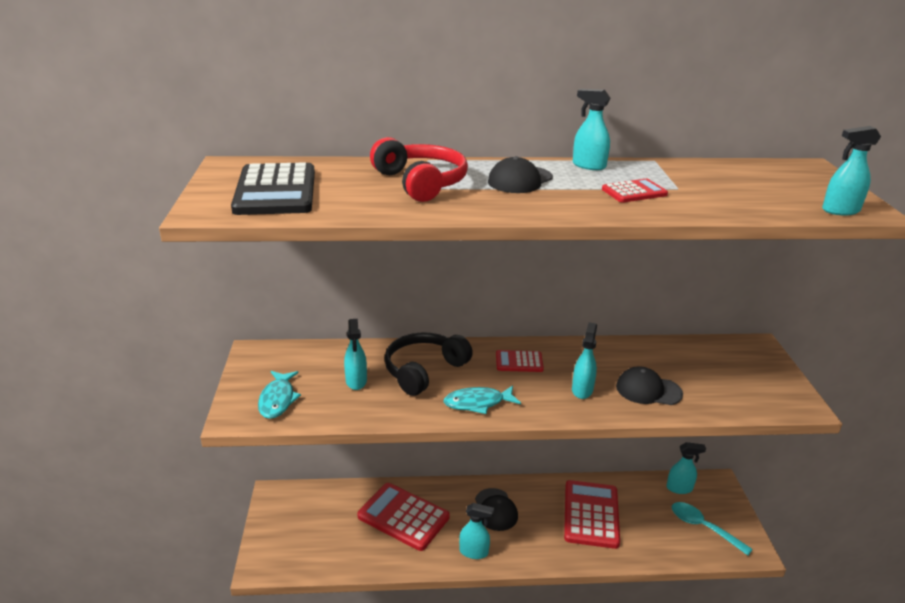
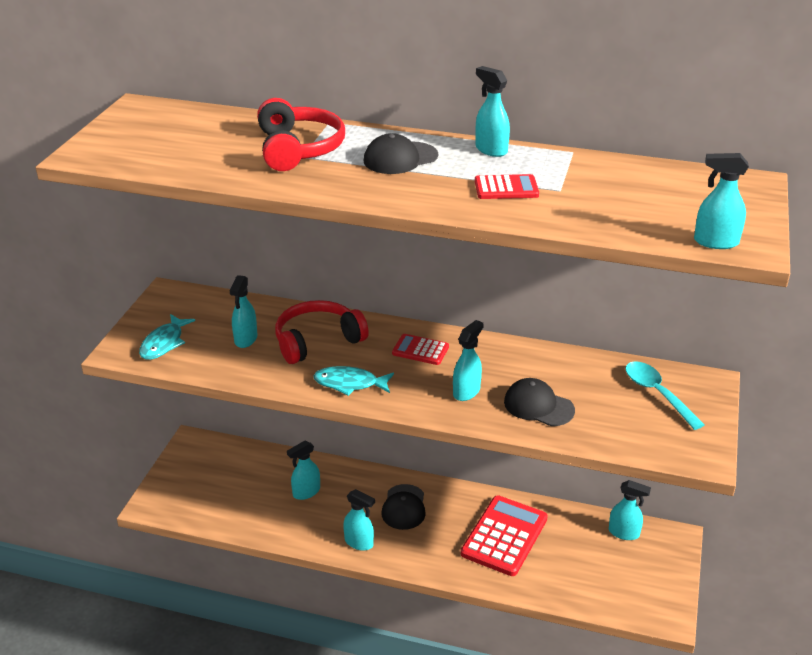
camera: 20 degrees right, 5 degrees up
(275, 191) = (157, 141): black calculator -> none
(403, 517) = (306, 492): red calculator -> turquoise spray bottle
(424, 370) = (317, 341): black headphones -> red headphones
(703, 527) = (625, 579): turquoise spoon -> turquoise spoon (657, 394)

